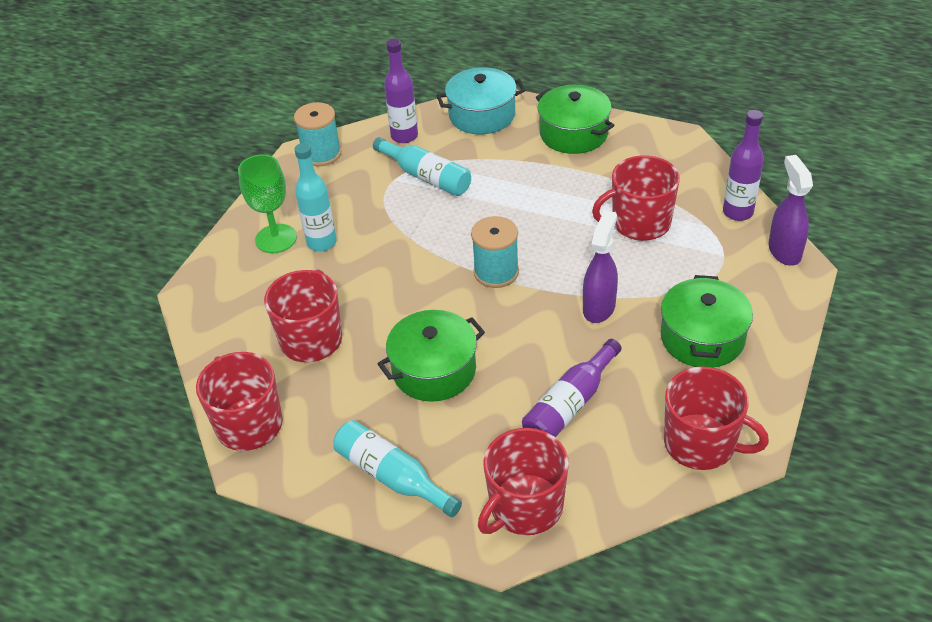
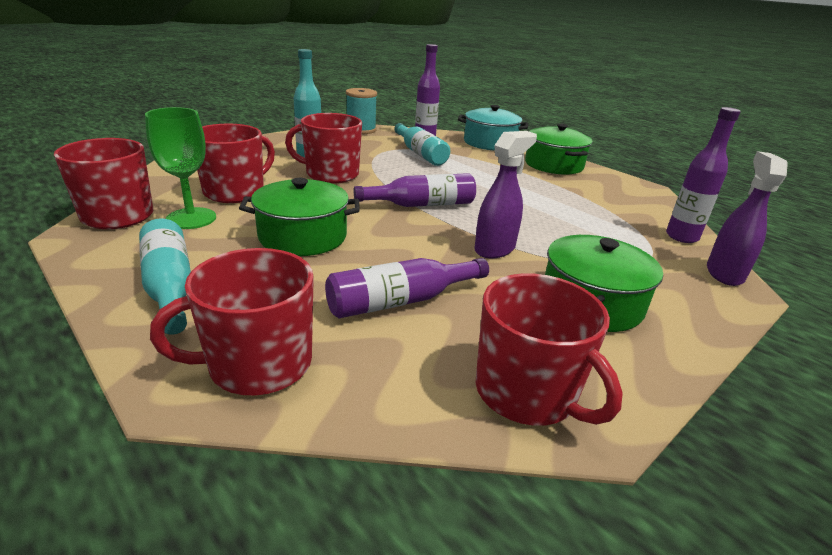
camera: 20 degrees right, 15 degrees down
(276, 238) = (282, 148): green goblet -> green goblet (191, 218)
(496, 272) = (422, 204): turquoise spool -> purple bottle
(639, 223) = (576, 216): red mug -> red mug (331, 174)

